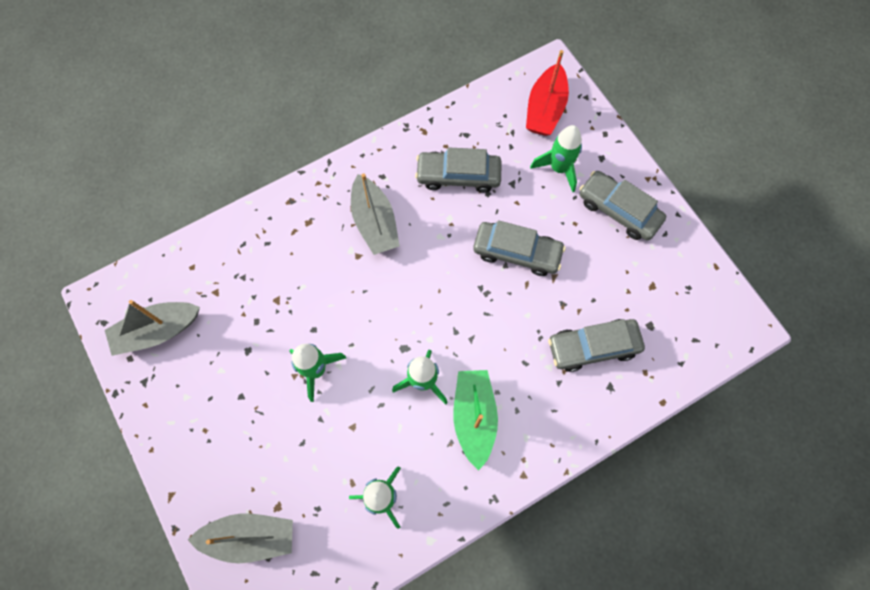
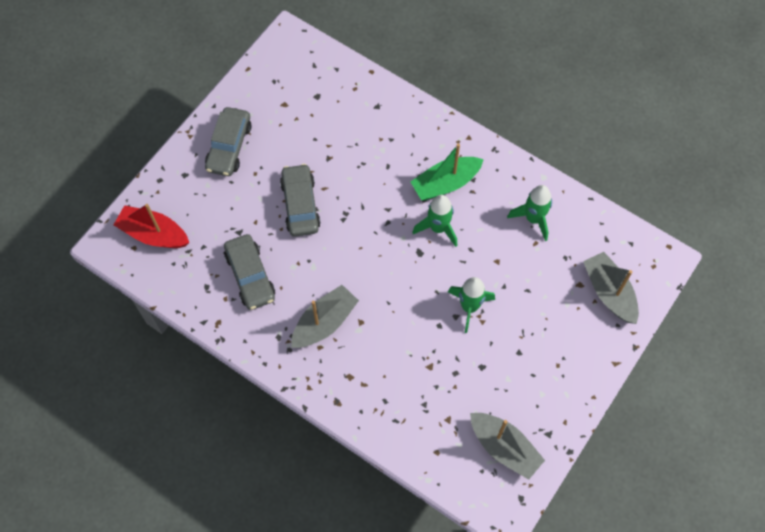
camera: 115 degrees left, 5 degrees down
(545, 109) = (154, 234): red boat -> red boat turned 150 degrees counterclockwise
(558, 168) = (209, 202): green rocket -> none
(593, 347) = (352, 127): grey car -> none

